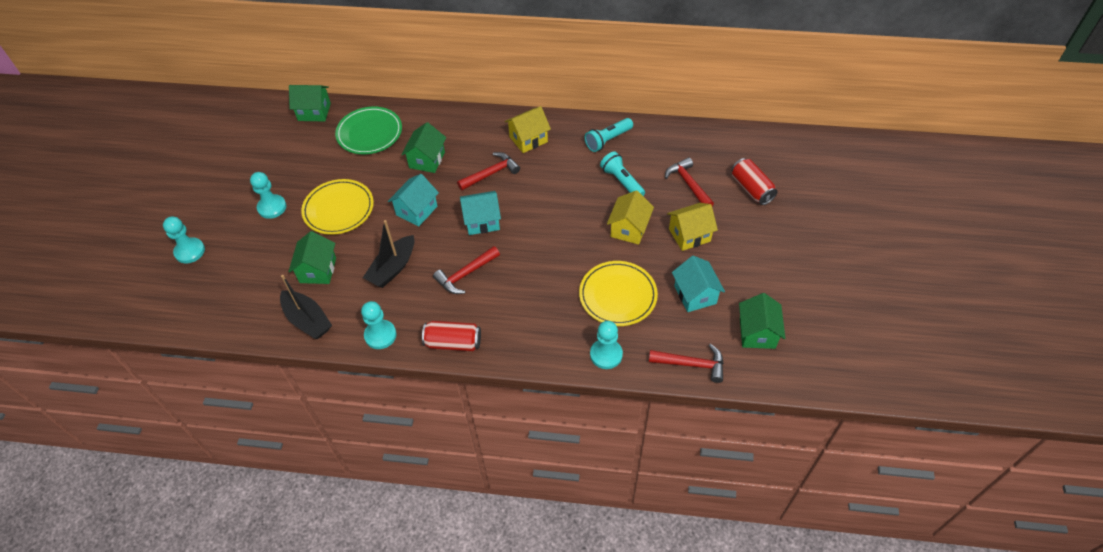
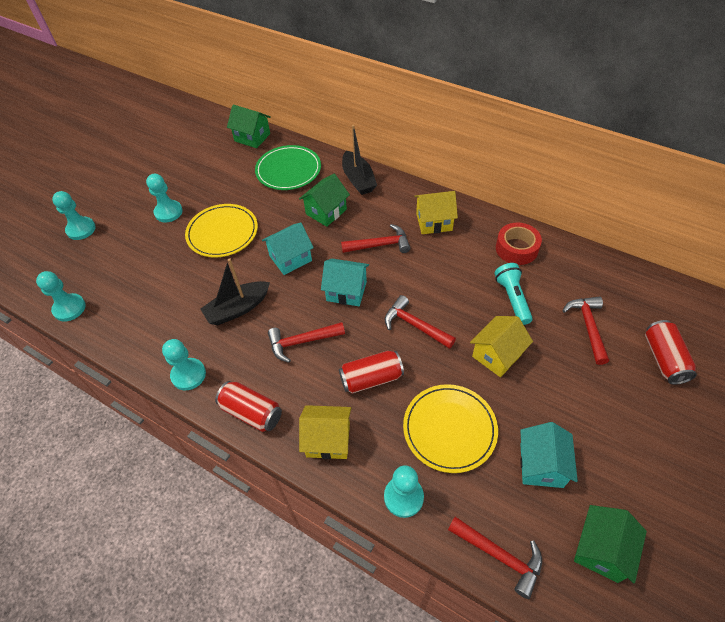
camera: 25 degrees right, 0 degrees up
(228, 323) = (69, 308): none -> turquoise pawn
(307, 320) = (134, 332): black boat -> black boat (358, 179)
(318, 270) = (171, 286): green house -> none
(538, 281) = (371, 378): none -> red can
(553, 229) = (415, 325): none -> red hammer
(607, 140) = (516, 248): turquoise flashlight -> red tape
(689, 235) = (564, 388): yellow house -> yellow house (328, 440)

